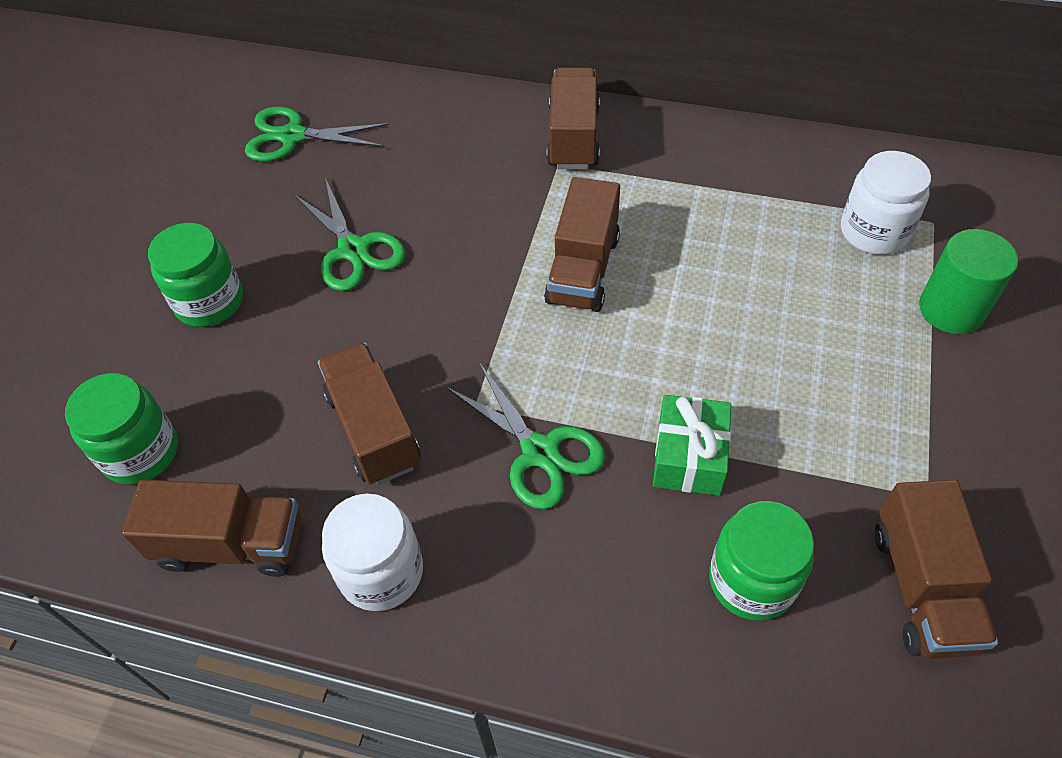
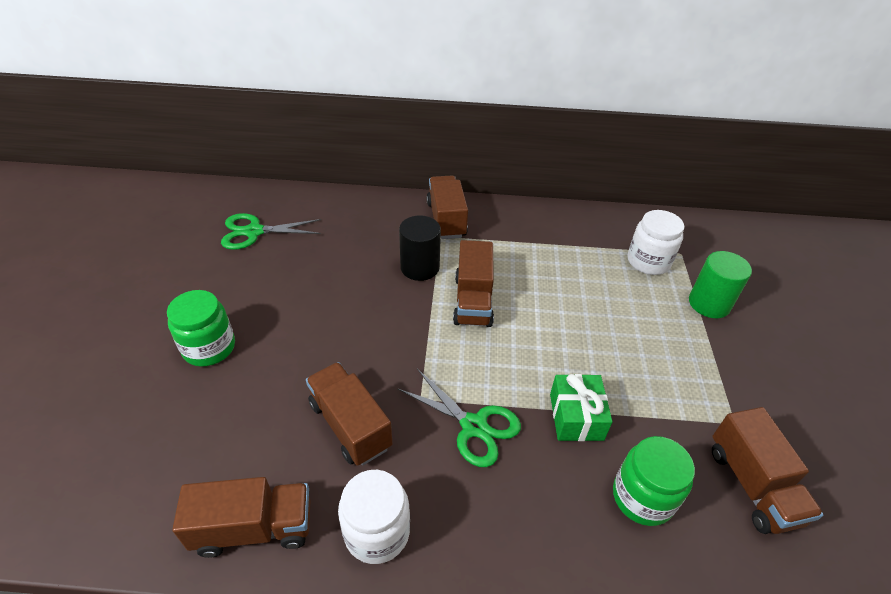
camera: 15 degrees left, 10 degrees down
(140, 452) = (169, 465): green jar -> none
(353, 250) = (311, 302): green scissors -> none
(517, 211) = (420, 267): none -> black cylinder

